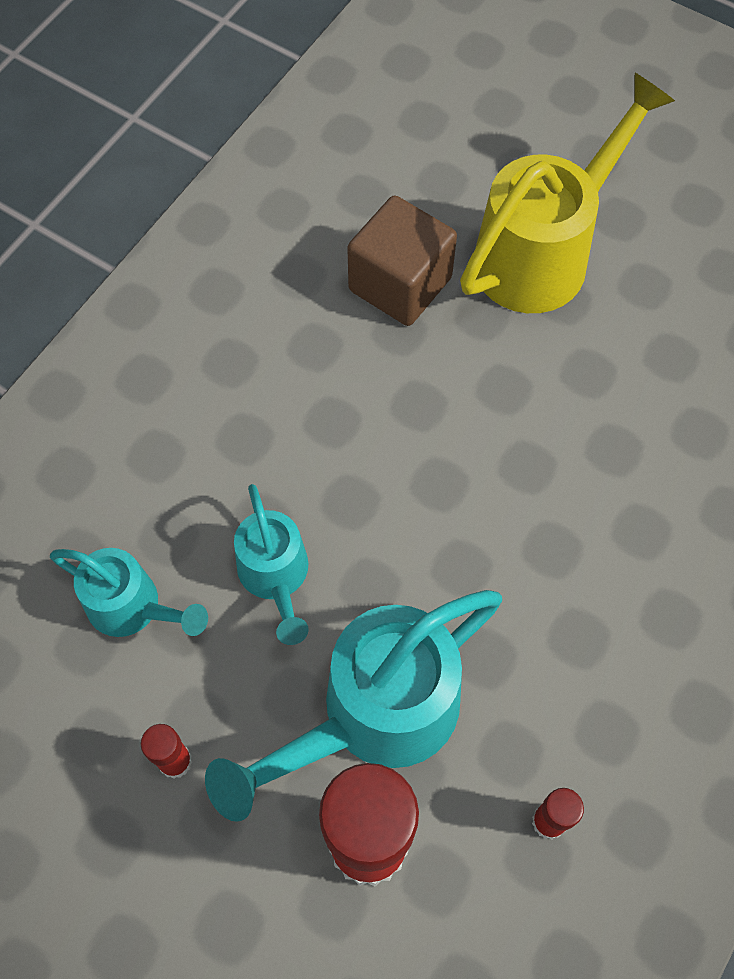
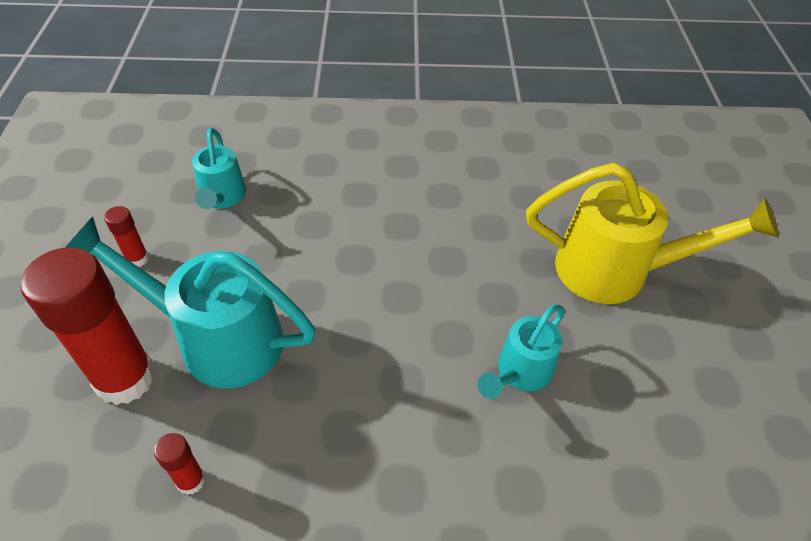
camera: 55 degrees right, 15 degrees down
(275, 576) = (281, 247): turquoise watering can -> turquoise watering can (520, 372)
(400, 284) = (521, 212): brown cube -> none

